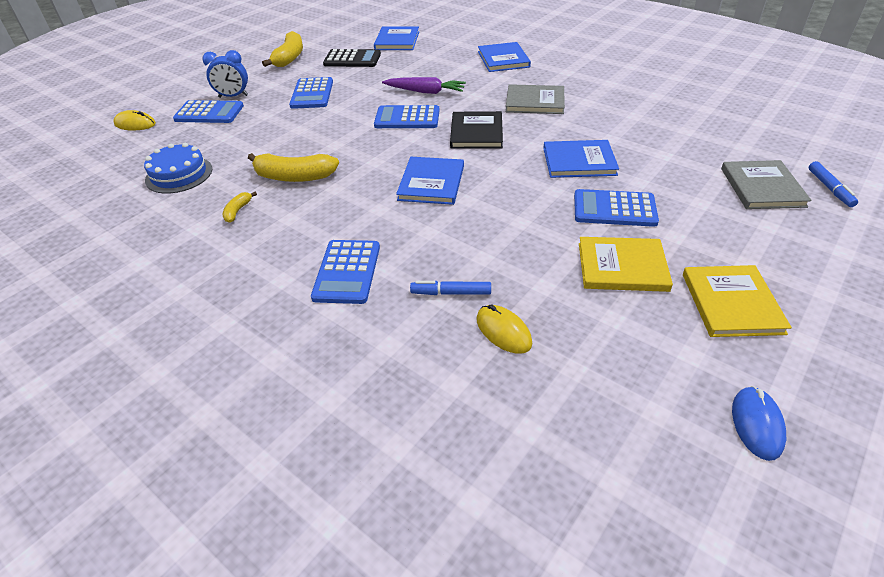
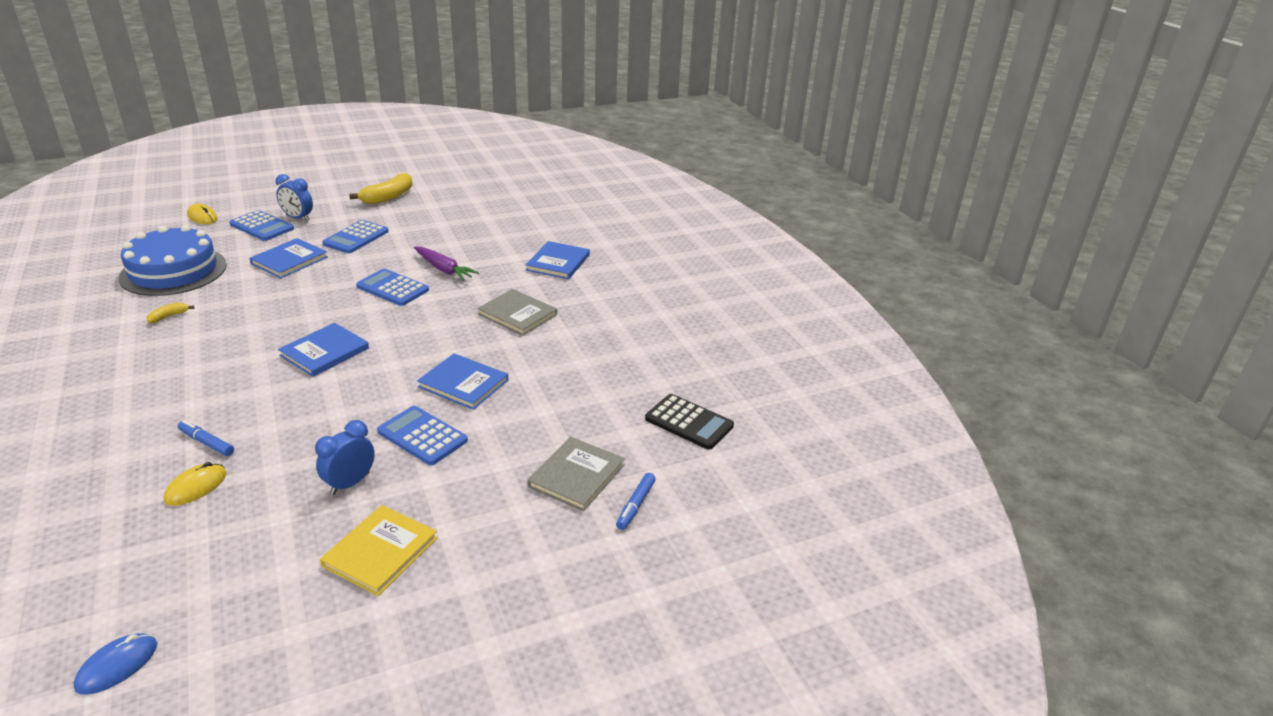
camera: 25 degrees right, 10 degrees down
(179, 174) = (173, 271): blue cake -> blue cake, size x1.66
(294, 177) = (241, 305): yellow banana -> none
(347, 272) = (168, 395): blue calculator -> none
(352, 59) = (433, 216): black calculator -> black calculator (689, 422)
(397, 41) = (497, 210): blue book -> blue book (289, 260)
(476, 132) = (425, 323): black book -> none
(503, 331) = (196, 487): yellow mouse -> yellow mouse turned 45 degrees clockwise
(622, 266) = (350, 483): yellow book -> blue clock
(756, 424) = (247, 639): blue mouse -> blue mouse (117, 666)

